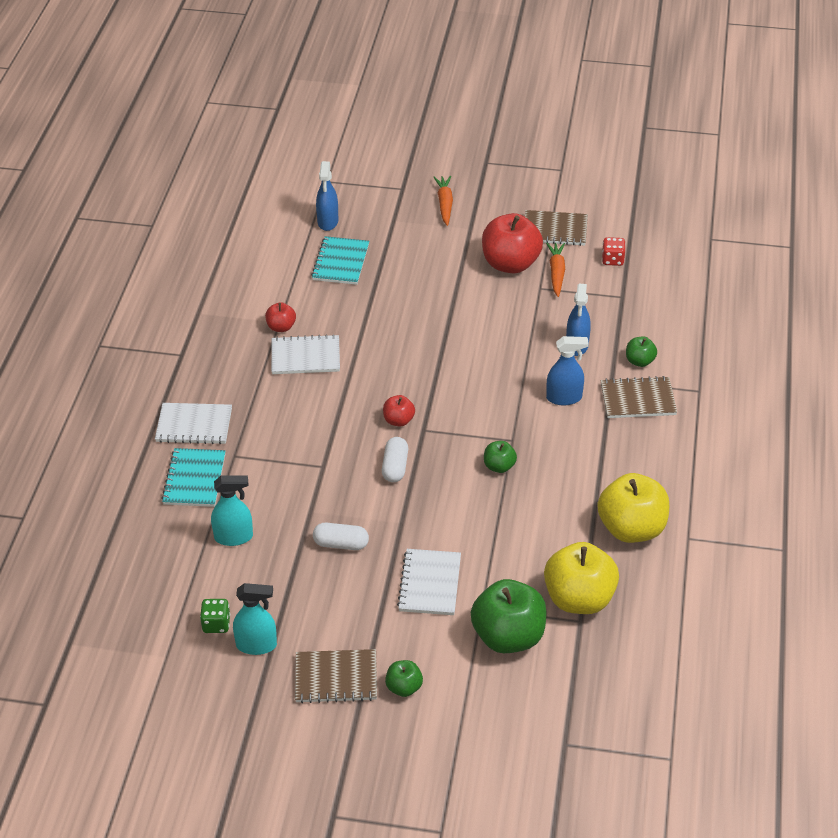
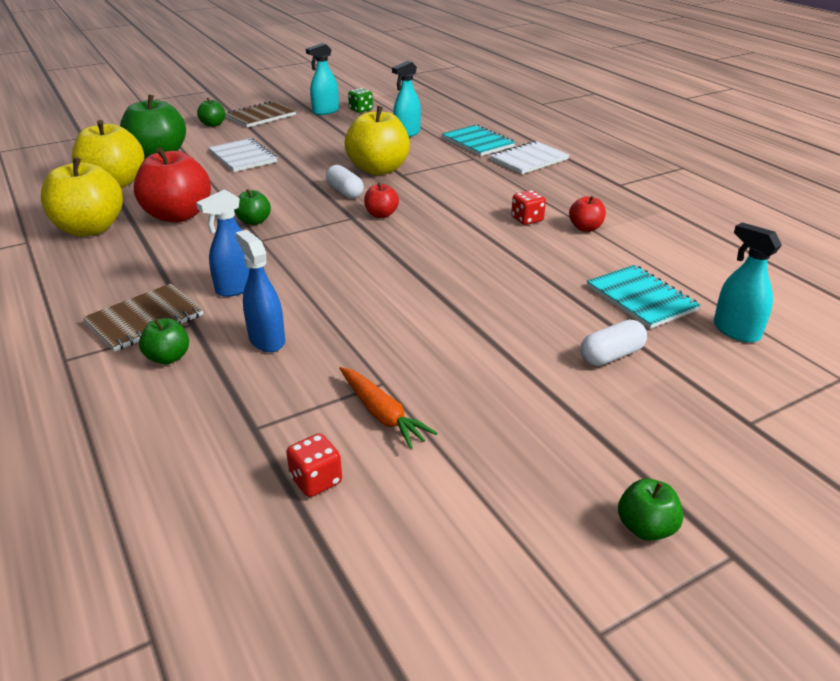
camera: 140 degrees right, 10 degrees down
(305, 357) = (527, 219): white notebook -> red dice
(328, 222) = (736, 331): blue spray bottle -> turquoise spray bottle
(333, 485) = (378, 169): none -> yellow apple
(341, 544) = (331, 152): white capsule -> white capsule (611, 355)
(445, 204) = (661, 432): orange carrot -> none
(504, 183) = (645, 528): none -> green apple
(510, 264) = (457, 394): red apple -> red apple (178, 215)
(555, 230) = (459, 483): brown notebook -> none

